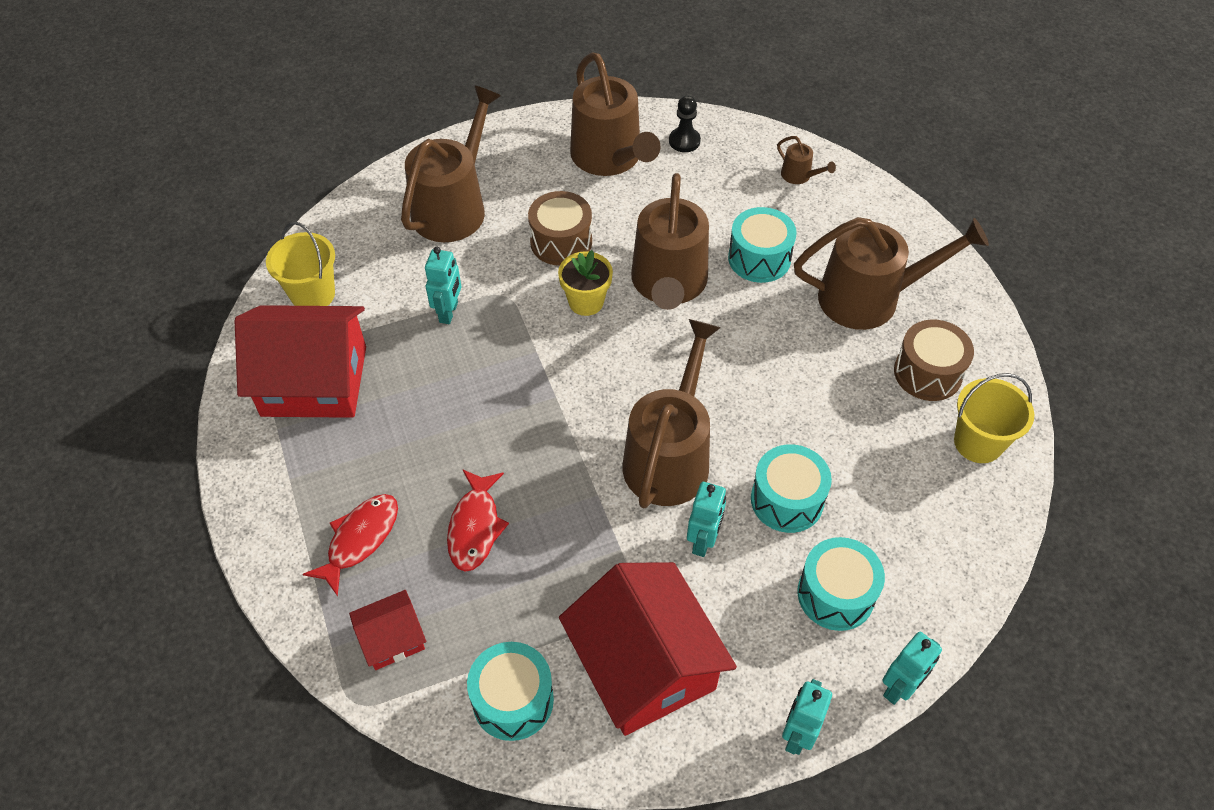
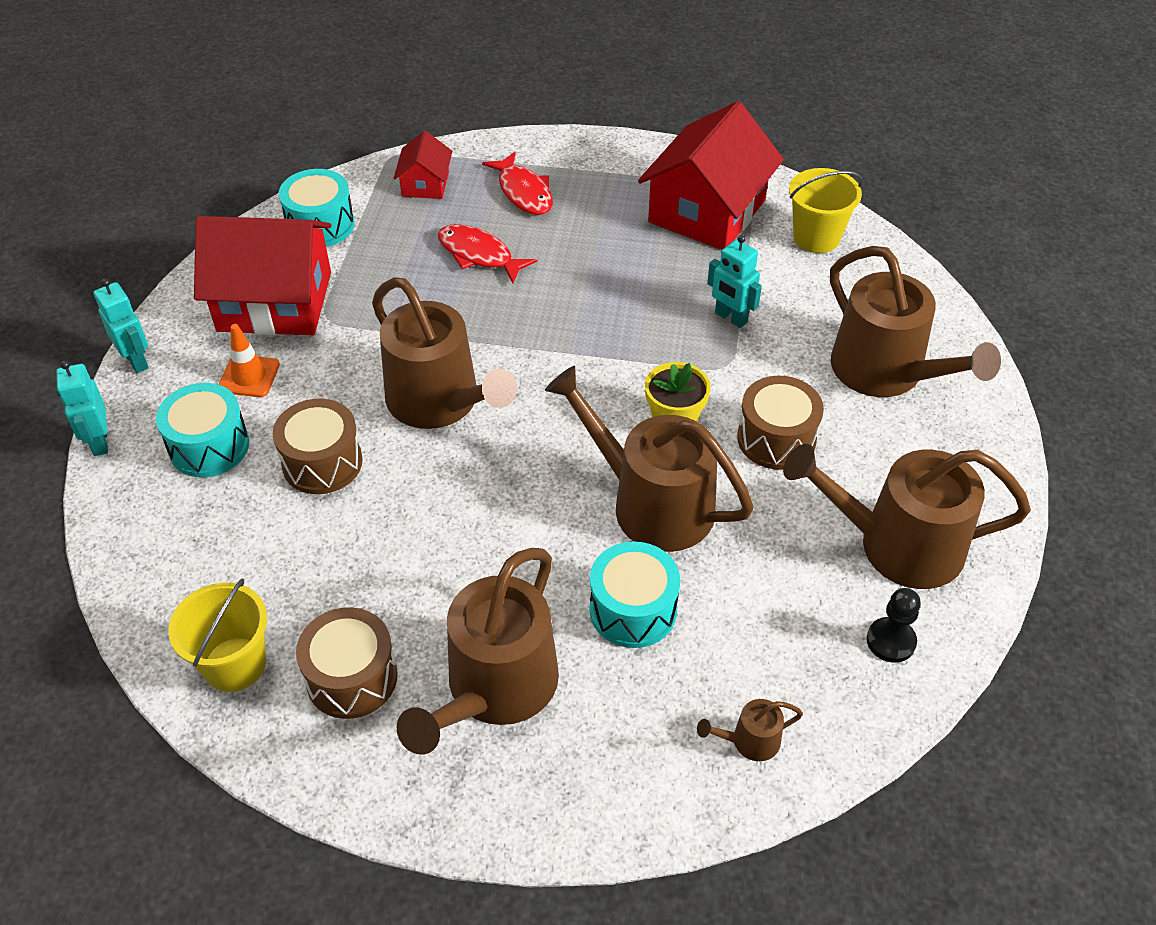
camera: 120 degrees right, 5 degrees down
(703, 541) = (339, 384): turquoise robot -> none
(745, 619) = (249, 376): none -> orange traffic cone
(787, 500) = (322, 462): turquoise drum -> brown drum

